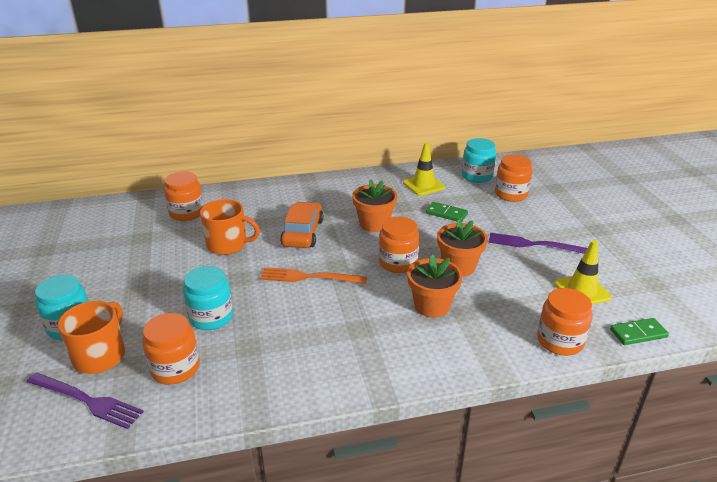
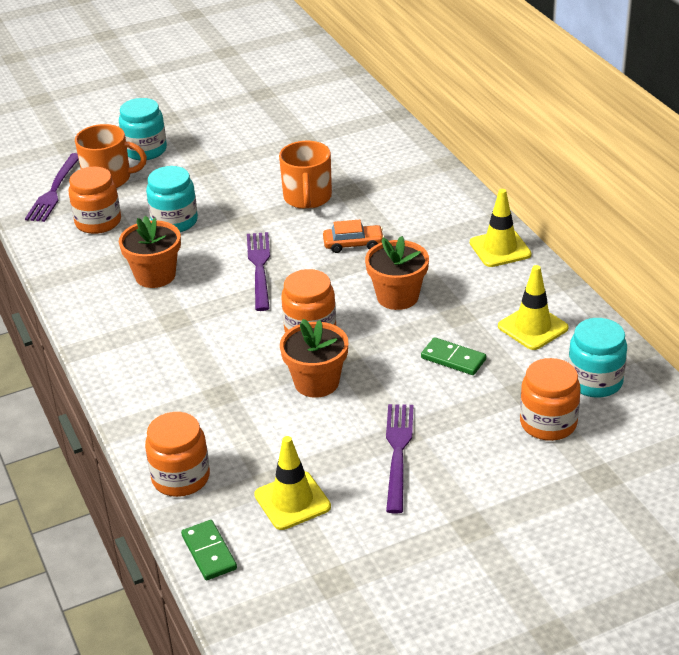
camera: 80 degrees right, 5 degrees up
(186, 213) = (365, 152): orange jar -> none
(302, 233) = (353, 244): orange car -> orange car, size x0.63
(309, 277) = (259, 267): orange fork -> purple fork
(340, 183) = (500, 249): none -> yellow traffic cone
(432, 306) = (227, 367): orange flower pot -> orange flower pot (155, 275)
(446, 214) = (453, 359): green domino -> green domino turned 75 degrees counterclockwise

